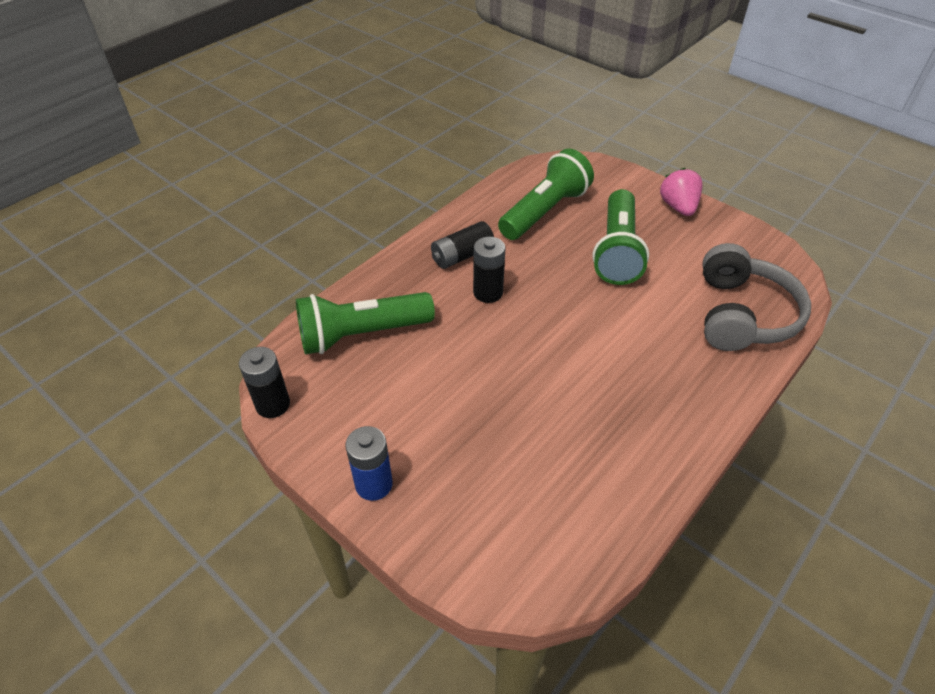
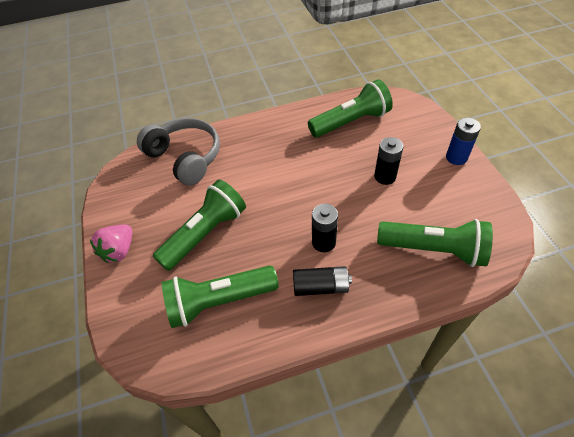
camera: 145 degrees left, 5 degrees up
(273, 404) = (510, 224): black battery -> black battery (385, 176)
(578, 480) = (351, 122): none -> green flashlight
(742, 315) = (185, 158): grey headphones -> grey headphones turned 90 degrees clockwise

